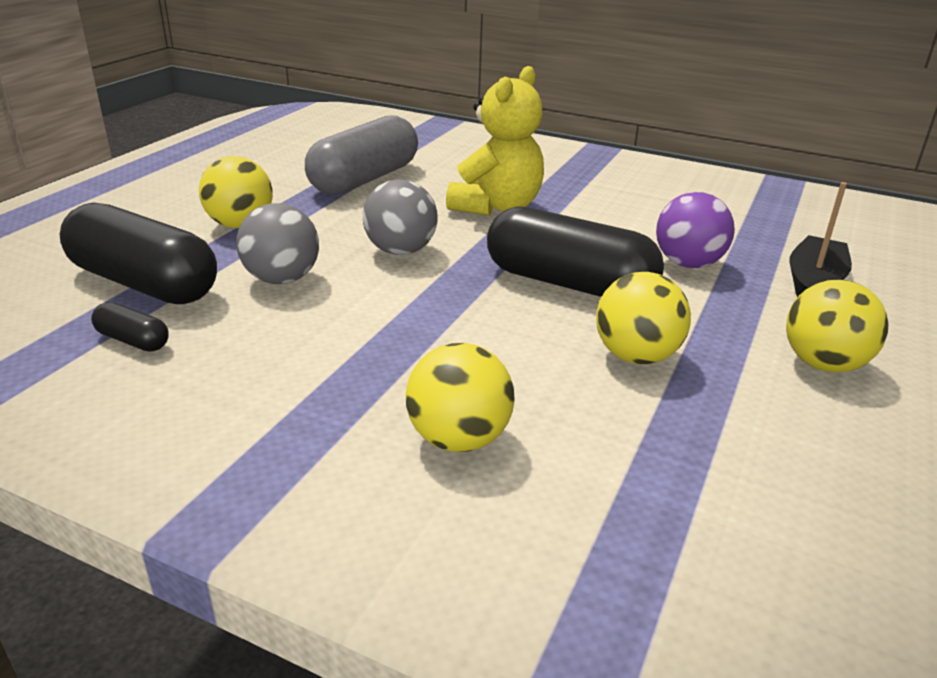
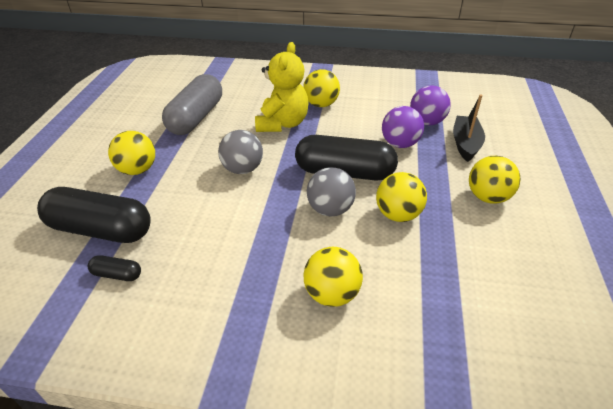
camera: 15 degrees left, 10 degrees up
(282, 279) = (184, 206): grey ball -> grey ball (330, 209)
(574, 193) = (321, 104): none -> yellow ball
(752, 243) = (426, 122): none -> purple ball

